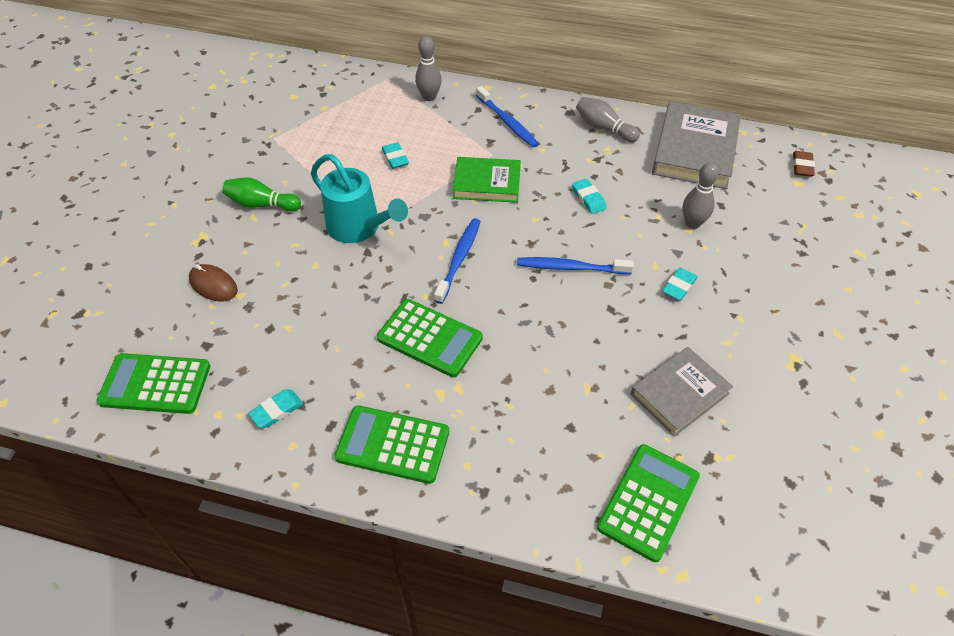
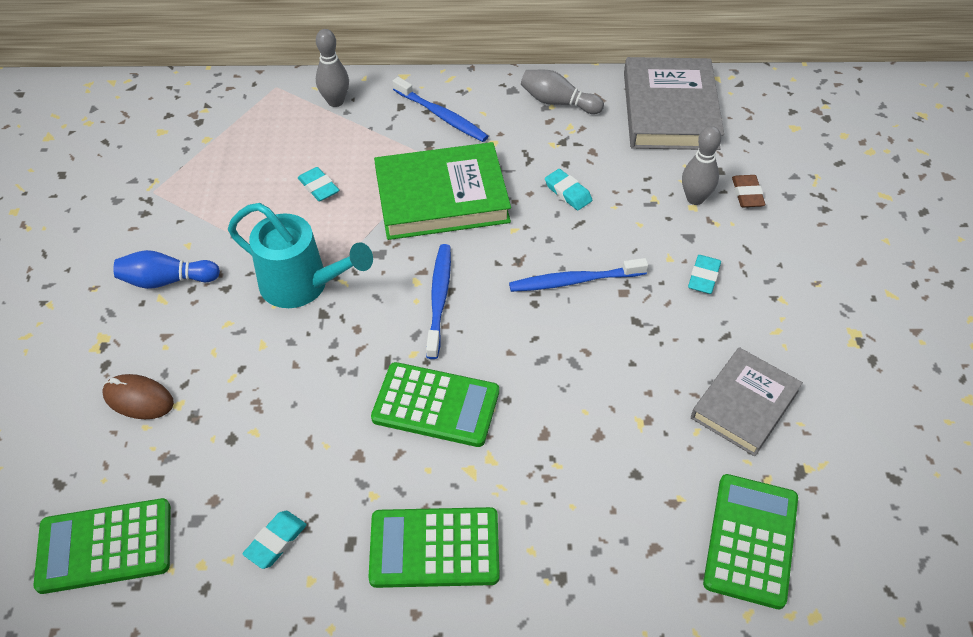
camera: 15 degrees left, 0 degrees up
(261, 204) = (166, 280): green bowling pin -> blue bowling pin
(487, 183) = (442, 197): green book -> green book, size x1.53
(802, 166) = (793, 107): brown eraser -> brown eraser (747, 194)

